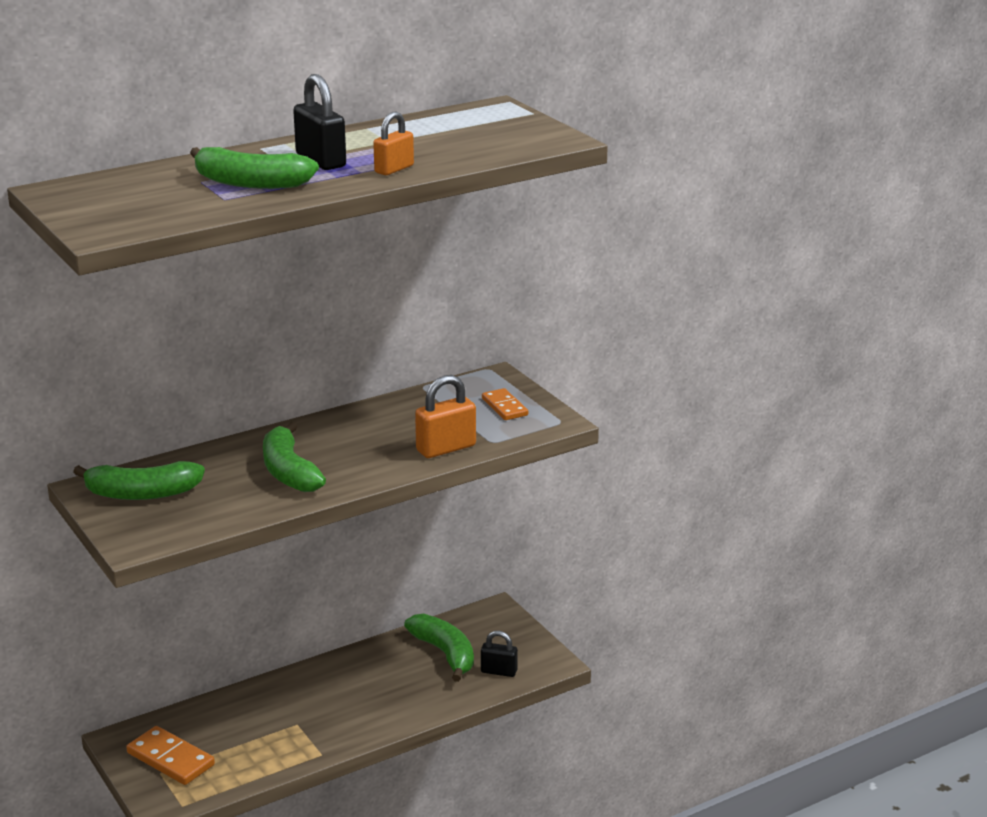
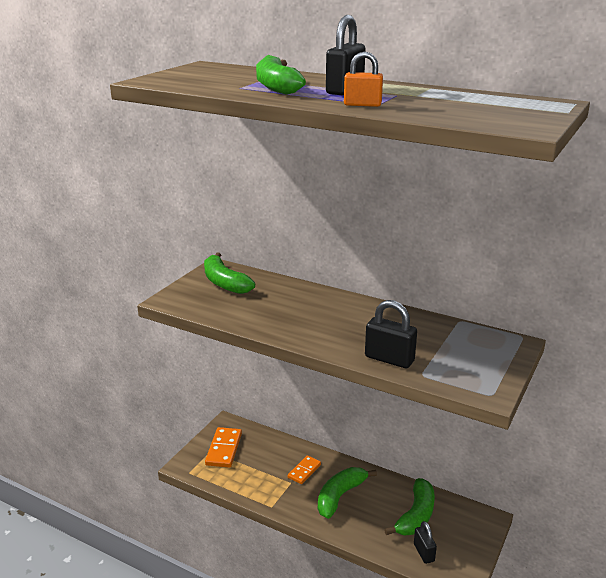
camera: 60 degrees right, 0 degrees up
(289, 471) = (294, 315): green banana -> green banana (340, 496)
(446, 448) = (389, 359): orange padlock -> black padlock
(504, 407) = (478, 362): orange domino -> orange domino (304, 471)

